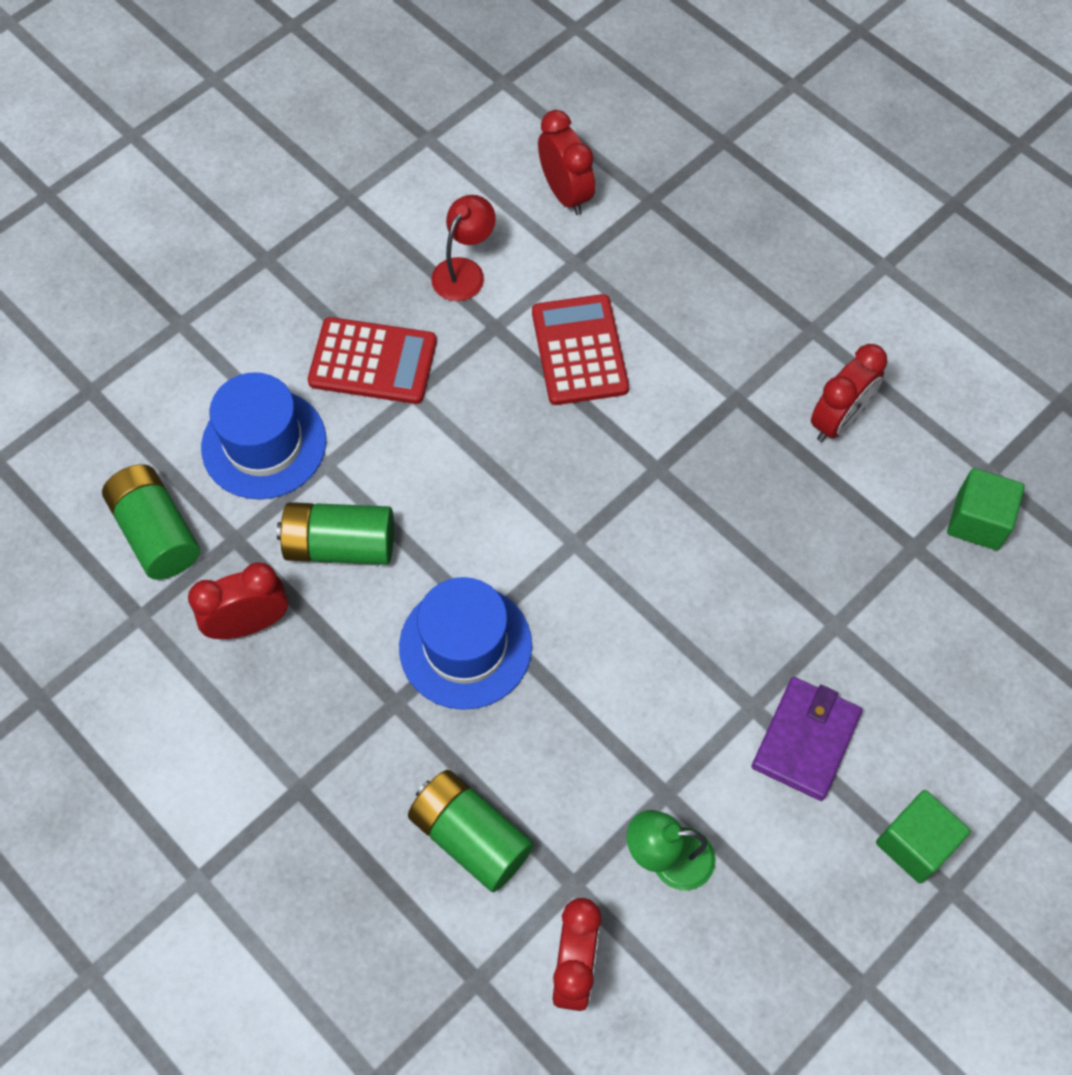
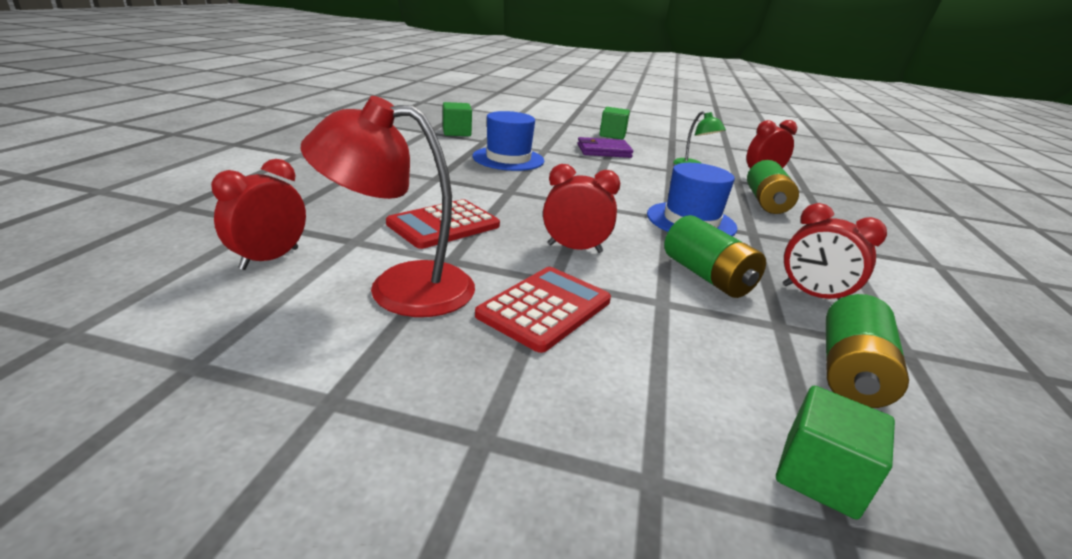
camera: 125 degrees left, 35 degrees down
(117, 413) = (820, 476): none -> green cube
(264, 444) = (692, 341): blue hat -> blue hat (508, 159)
(373, 362) = (545, 308): red calculator -> red calculator turned 60 degrees clockwise
(464, 271) = (400, 288): red lamp -> red lamp, size x1.81
(838, 420) = (427, 157): red clock -> red clock (574, 248)

